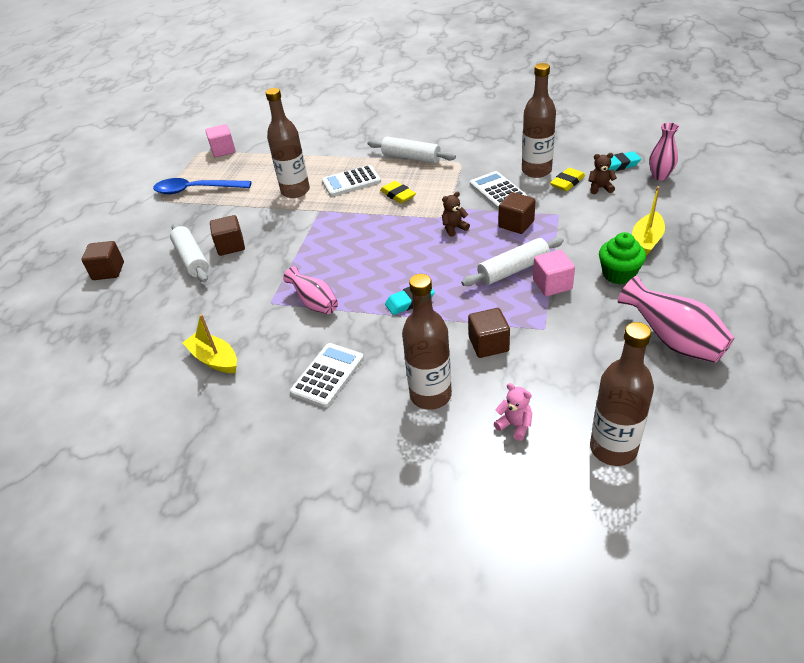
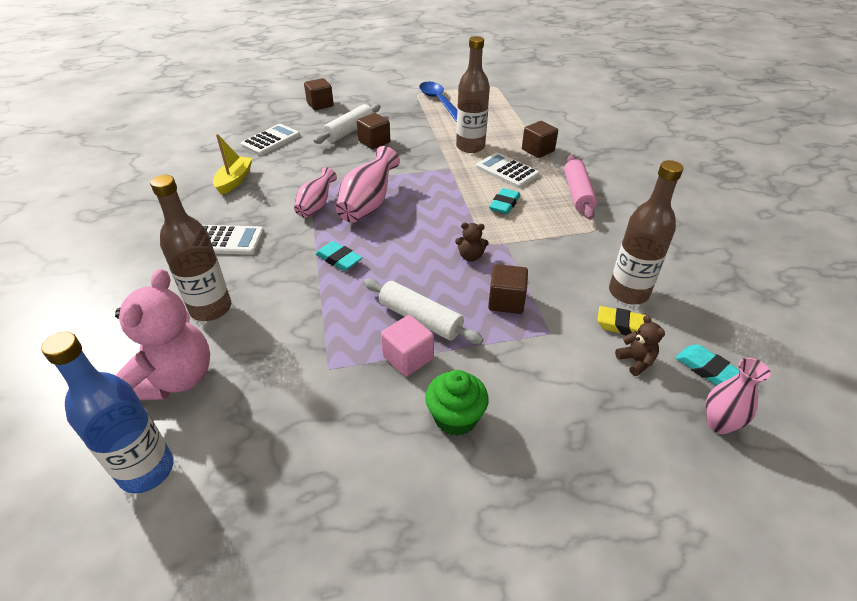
camera: 60 degrees right, 0 degrees up
(223, 150) = (504, 95): pink cube -> none
(398, 195) = (504, 204): yellow eraser -> turquoise eraser
(411, 158) = (577, 194): white rolling pin -> pink rolling pin
(454, 228) = (470, 256): brown teddy bear -> brown teddy bear turned 150 degrees clockwise
(488, 344) = (291, 330): brown cube -> brown cube (538, 150)
(497, 191) = (561, 271): white calculator -> white calculator (271, 140)
(515, 425) = (176, 378): pink teddy bear -> pink teddy bear, size x2.28
(613, 448) = (147, 470): brown bottle -> blue bottle
(646, 241) = (542, 435): yellow boat -> none
(673, 341) = (341, 501): pink vase -> pink vase (368, 205)

